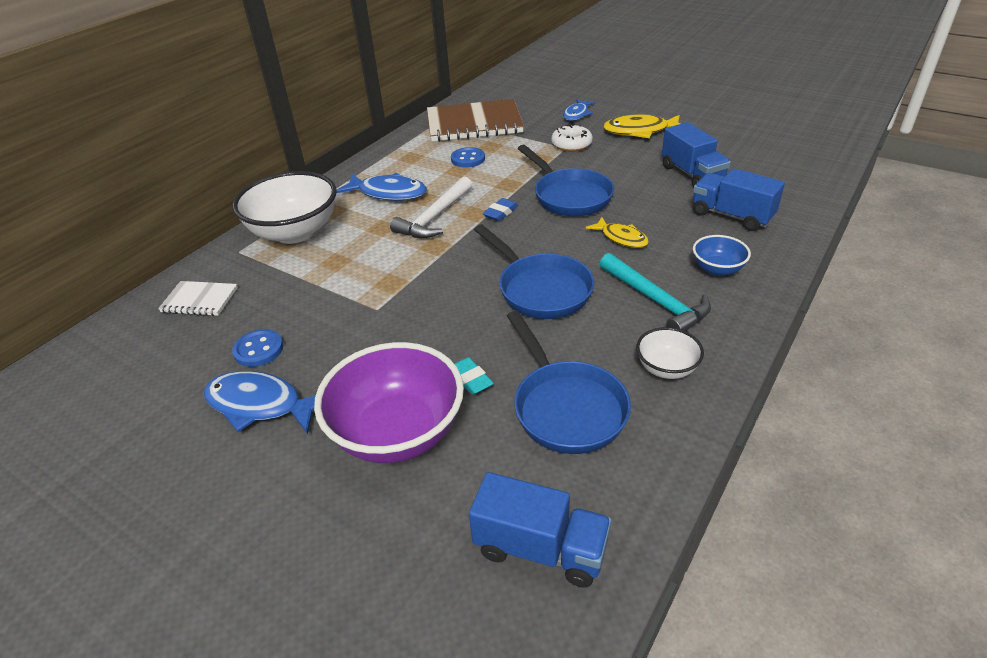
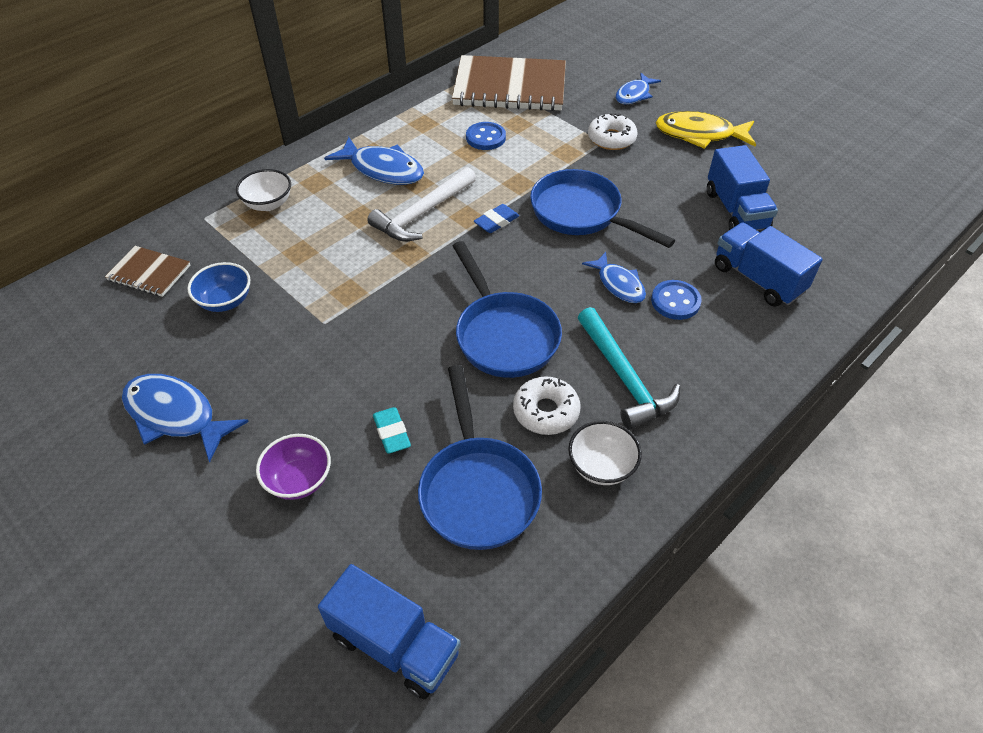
camera: 10 degrees right, 10 degrees up
(200, 300) = (149, 273): white notebook -> brown notebook
(258, 350) = (191, 348): blue button -> blue button (675, 301)
(295, 232) = (268, 204): white bowl -> white bowl, size x0.49
(398, 433) = (299, 480): purple bowl -> purple bowl, size x0.49
(569, 196) = (581, 214): blue pan -> blue pan turned 150 degrees clockwise
(600, 337) = (546, 411): none -> white donut
(621, 238) = (618, 284): yellow fish -> blue fish
(717, 269) = (710, 350): blue bowl -> blue bowl (225, 301)

